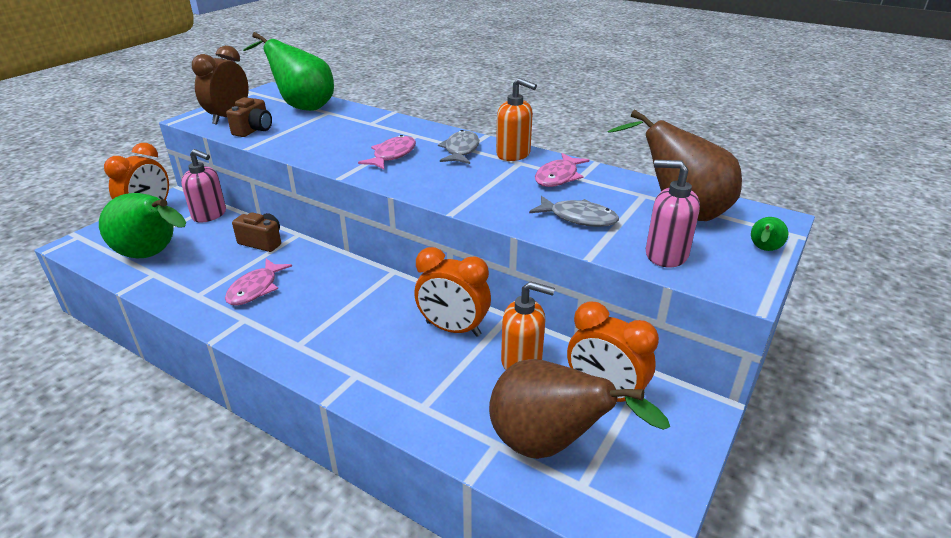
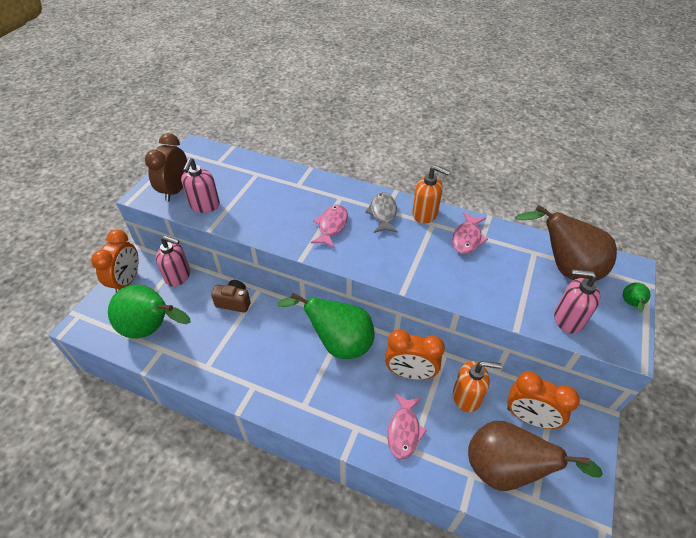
camera: 10 degrees left, 15 degrees up
(254, 130) = (204, 205): brown camera -> pink soap dispenser
(255, 289) = (249, 353): pink fish -> pink fish (404, 430)
(302, 107) = (231, 168): green pear -> green pear (338, 343)
(578, 218) = (496, 286): grey fish -> none

